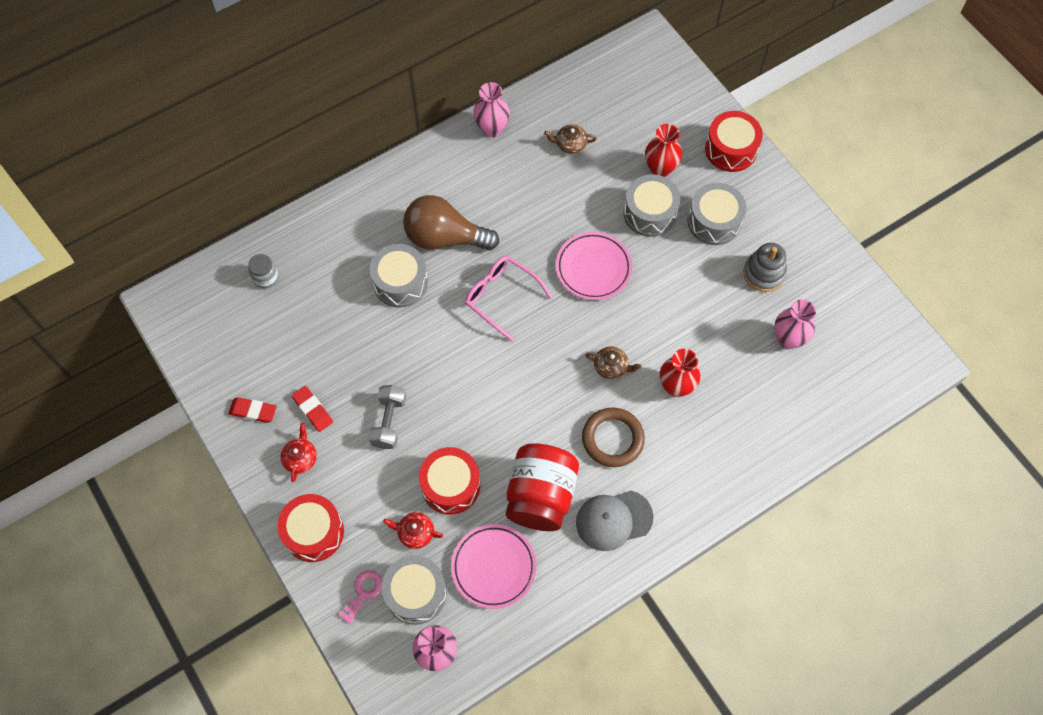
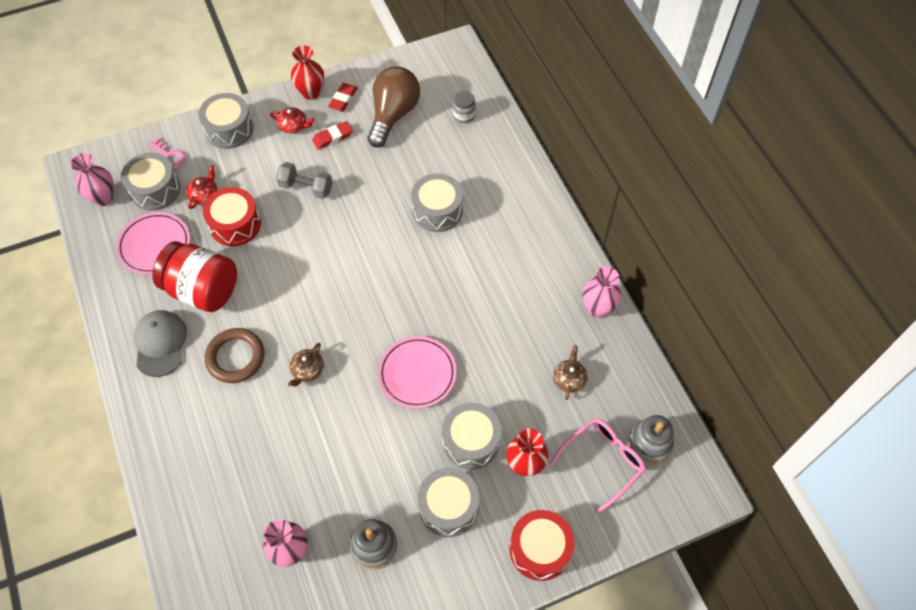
camera: 100 degrees right, 5 degrees down
(314, 532) = (229, 129): red drum -> grey drum
(445, 237) = (477, 251): brown light bulb -> brown light bulb (393, 115)
(501, 297) = (404, 288): pink glasses -> pink glasses (603, 462)
(618, 80) = (649, 443): none -> grey stacking toy
(676, 386) = (270, 425): red vase -> red vase (311, 92)

